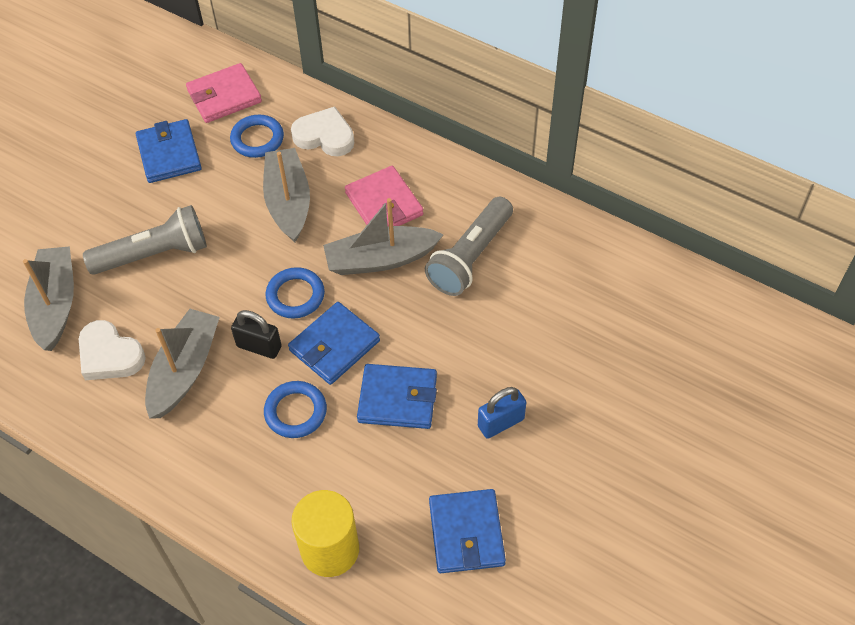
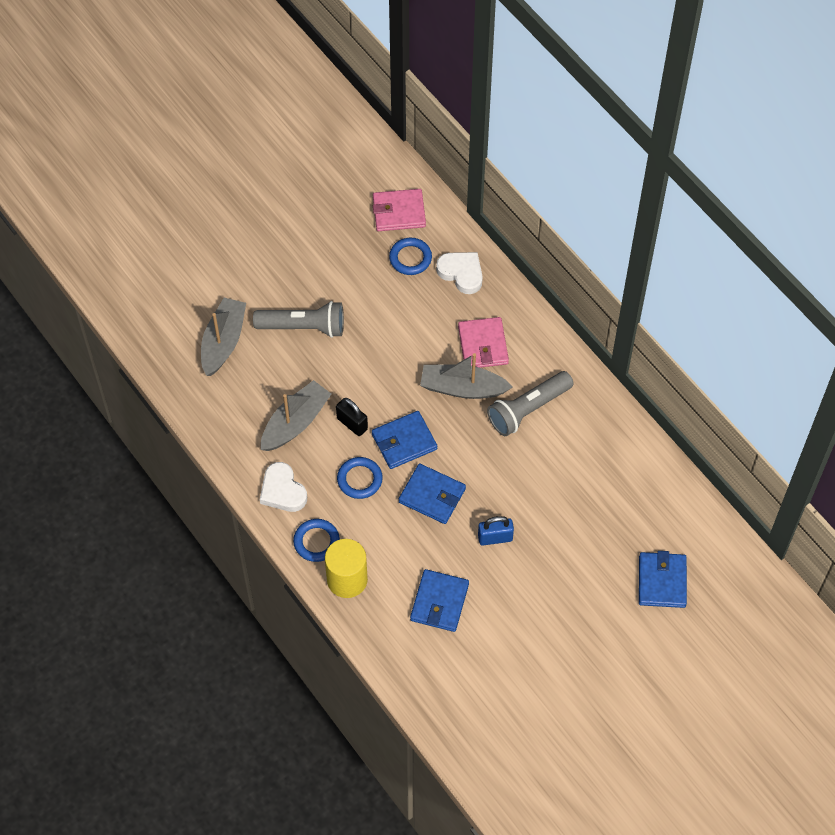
camera: 20 degrees right, 5 degrees up
(110, 355) = (249, 393): white heart -> white heart (282, 491)
(169, 154) = (341, 248): blue wallet -> blue wallet (662, 581)
(288, 202) = (414, 319): grey boat -> none
(295, 295) = (391, 394): blue ring -> blue ring (316, 542)

